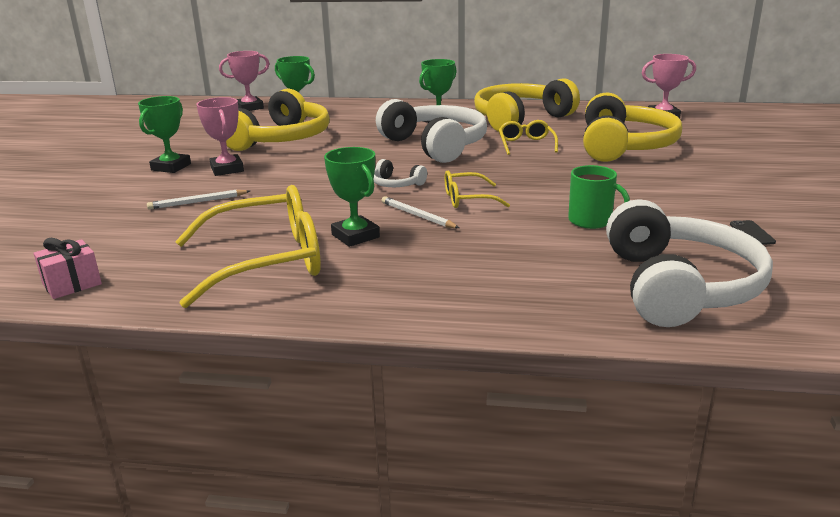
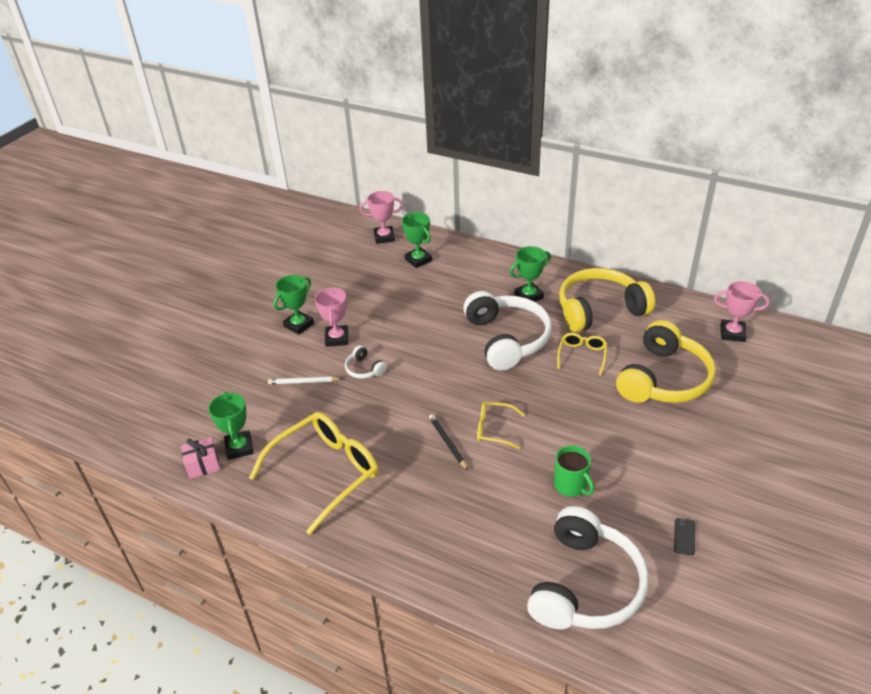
camera: 20 degrees right, 15 degrees up
(266, 261) = (325, 472): yellow glasses -> yellow glasses turned 45 degrees counterclockwise
(281, 139) = (391, 299): yellow headphones -> none
(355, 236) = (394, 457): green trophy -> green trophy (239, 447)
(396, 184) = (451, 393): white headphones -> white headphones (364, 369)
(418, 216) = (448, 443): white pencil -> black pencil

